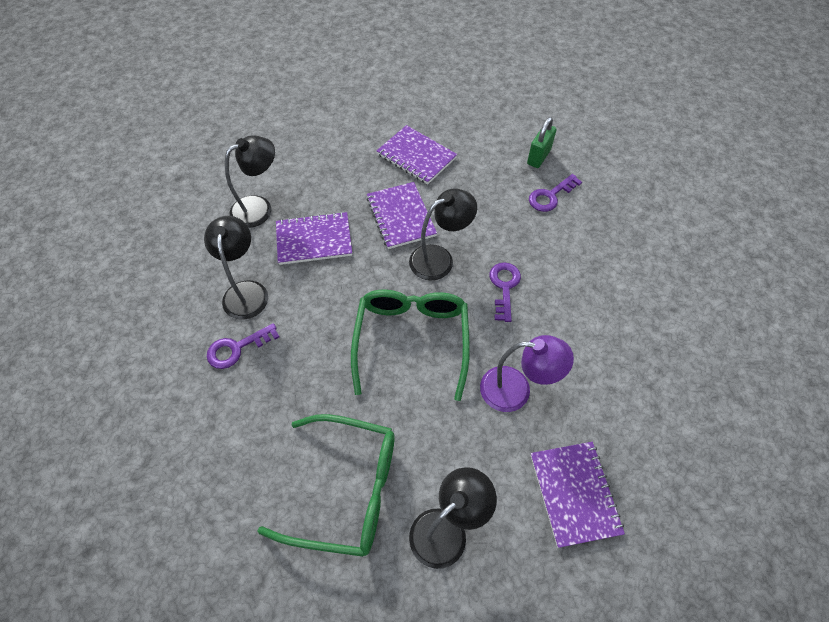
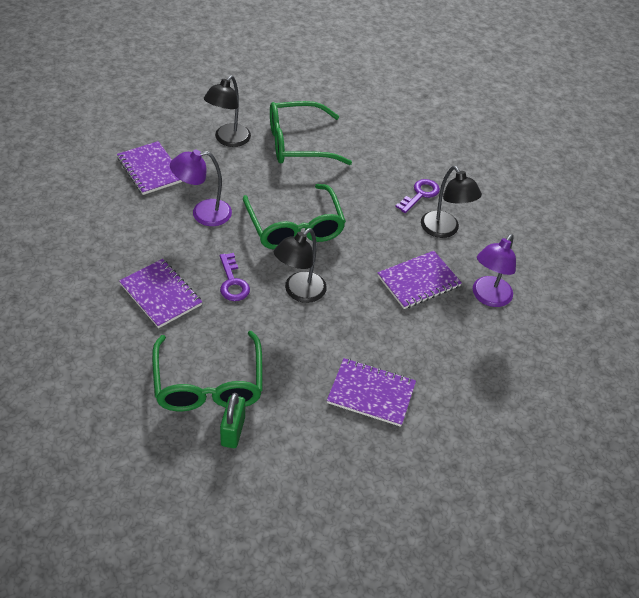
camera: 155 degrees right, 10 degrees down
(259, 207) = (488, 297): black lamp -> purple lamp
(401, 216) = (353, 322): purple notebook -> purple notebook (161, 294)
(550, 196) = (208, 383): purple key -> green glasses

